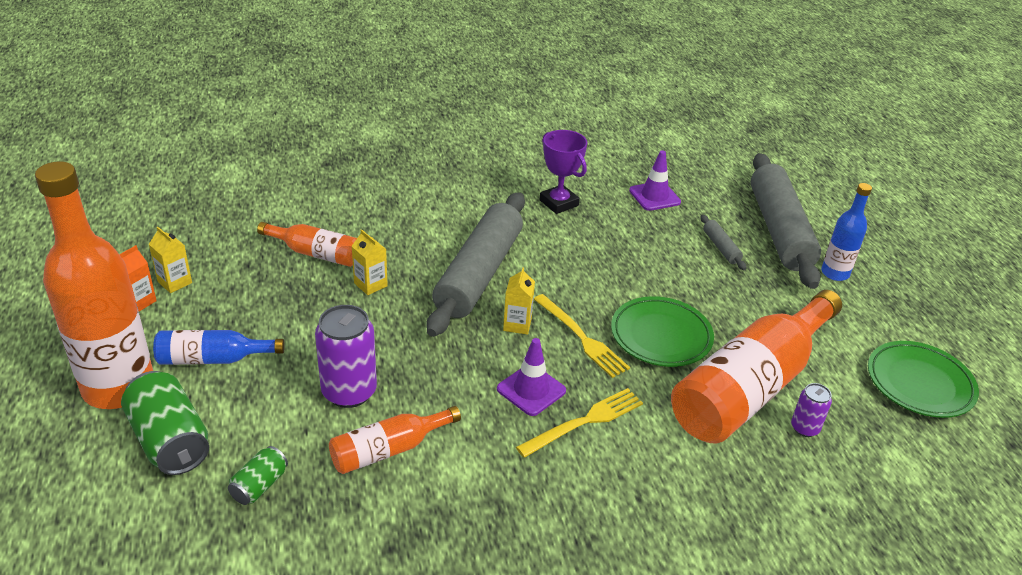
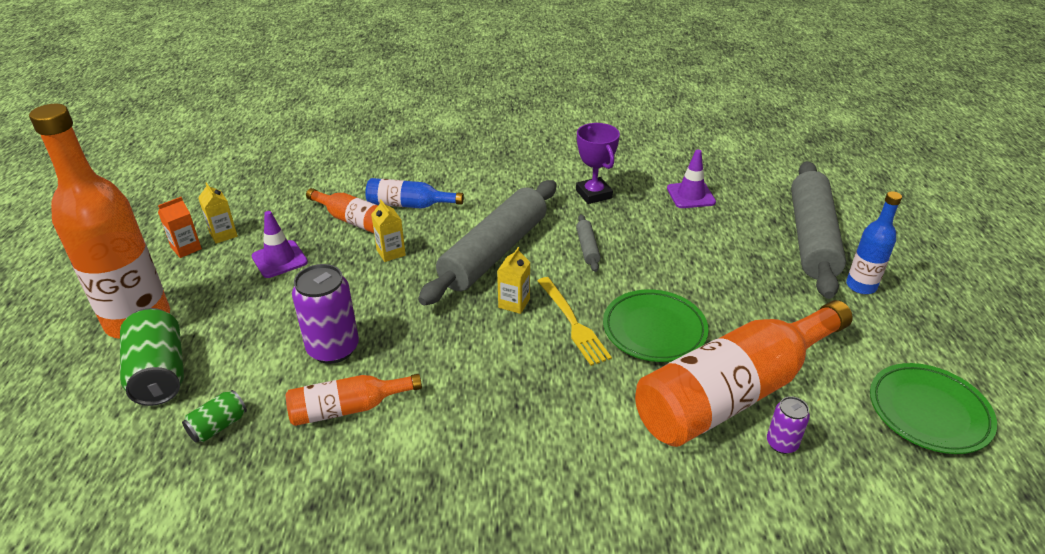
camera: 15 degrees right, 0 degrees up
(213, 359) = (227, 305): blue bottle -> blue bottle (409, 205)
(531, 390) = (505, 368): purple traffic cone -> purple traffic cone (279, 259)
(585, 422) = (548, 406): yellow fork -> none
(721, 247) = (744, 249): grey rolling pin -> grey rolling pin (587, 248)

